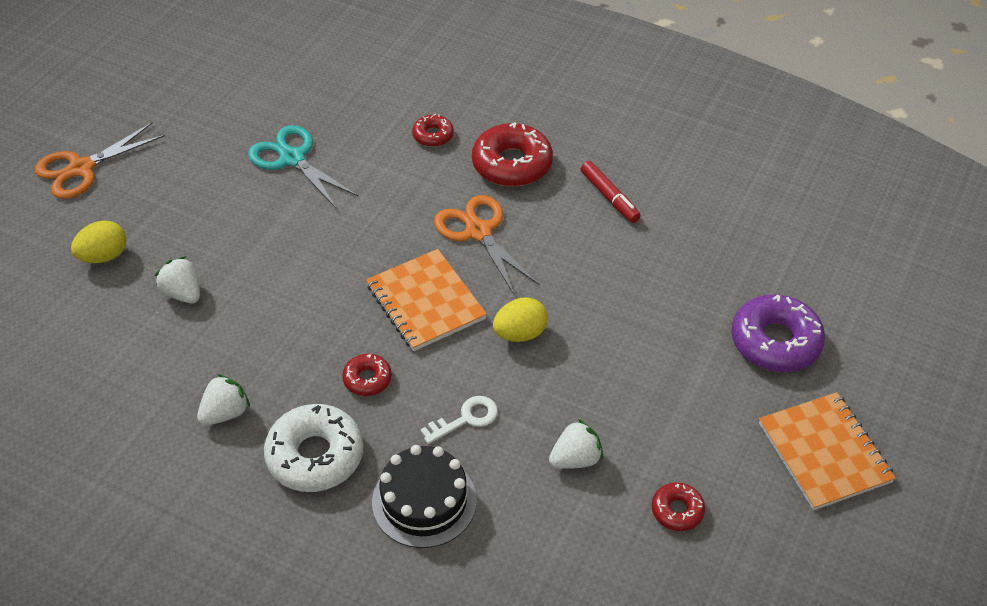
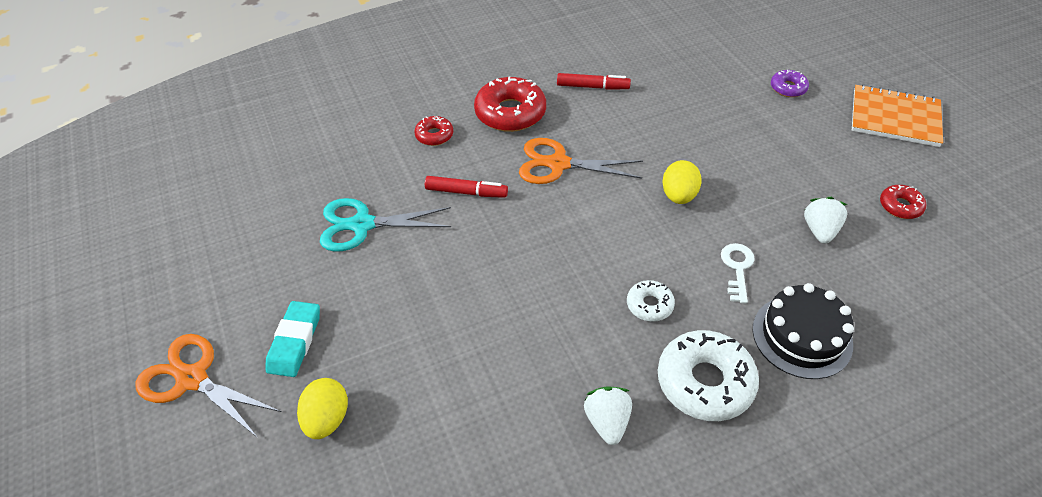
camera: 50 degrees left, 0 degrees up
(81, 168) = (192, 379): orange scissors -> orange scissors turned 120 degrees clockwise
(153, 197) = (295, 341): none -> turquoise eraser
(183, 293) = (437, 380): white strawberry -> none
(367, 379) = (649, 305): red donut -> white donut
(386, 195) = (466, 192): none -> red marker
(425, 302) = (600, 229): orange notebook -> none
(775, 342) = (788, 88): purple donut -> purple donut, size x0.52

